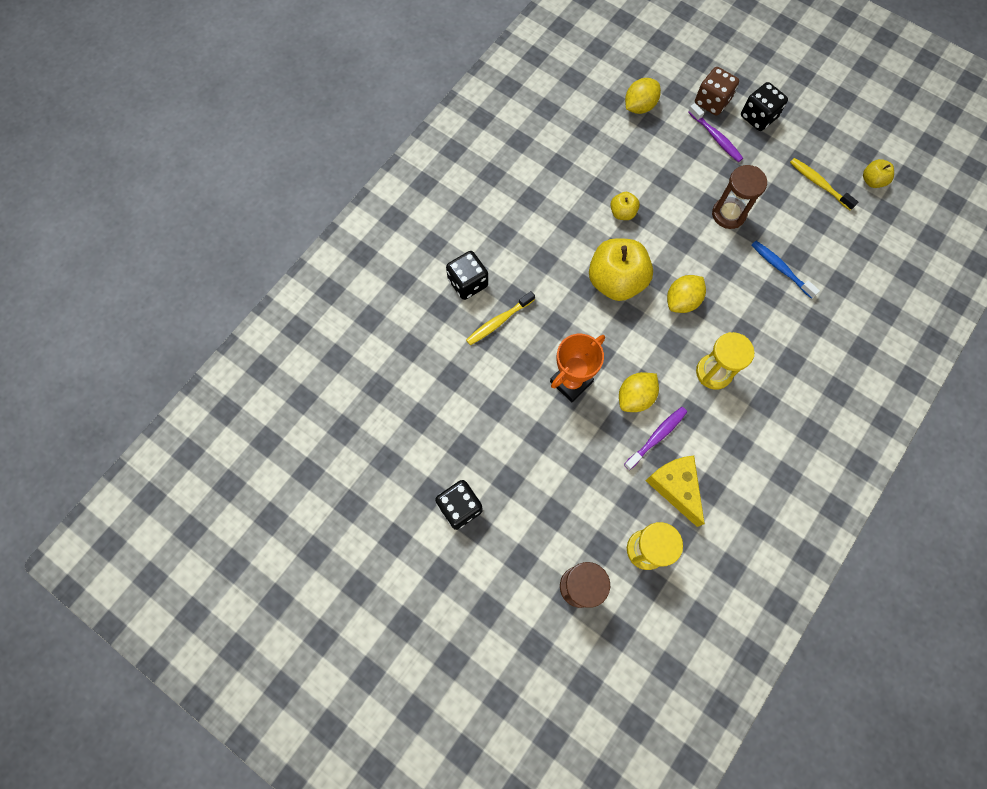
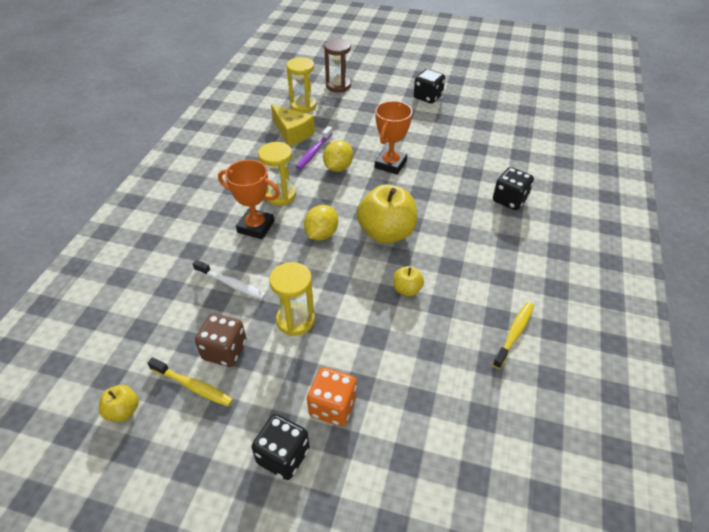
camera: 160 degrees right, 25 degrees down
(498, 322) = (467, 183): yellow toothbrush -> yellow toothbrush (514, 333)
(639, 106) = (444, 418): yellow lemon -> none
(712, 102) = (352, 459): brown dice -> brown dice (224, 351)
(716, 137) = (333, 407): purple toothbrush -> orange dice
(728, 214) = (295, 320): brown hourglass -> yellow hourglass
(748, 333) = (256, 227): none -> orange trophy
(780, 268) = (231, 284): blue toothbrush -> white toothbrush

